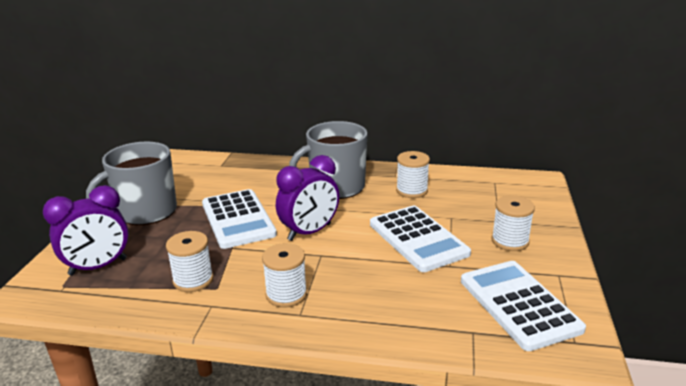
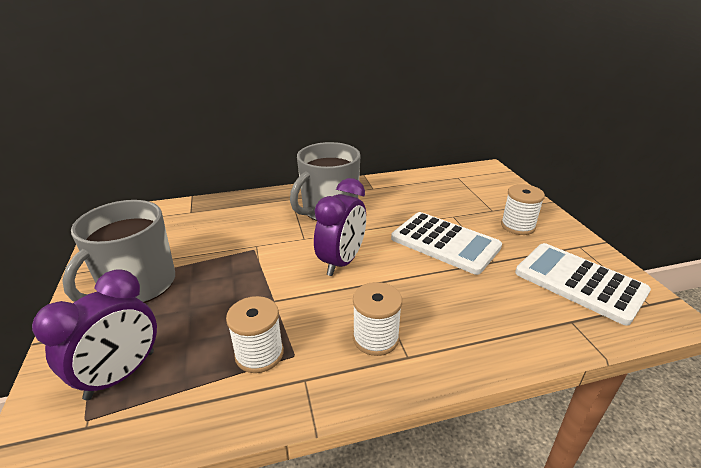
camera: 25 degrees left, 5 degrees up
(238, 219) = (255, 266): white calculator -> none
(412, 191) = (399, 199): white spool -> none

